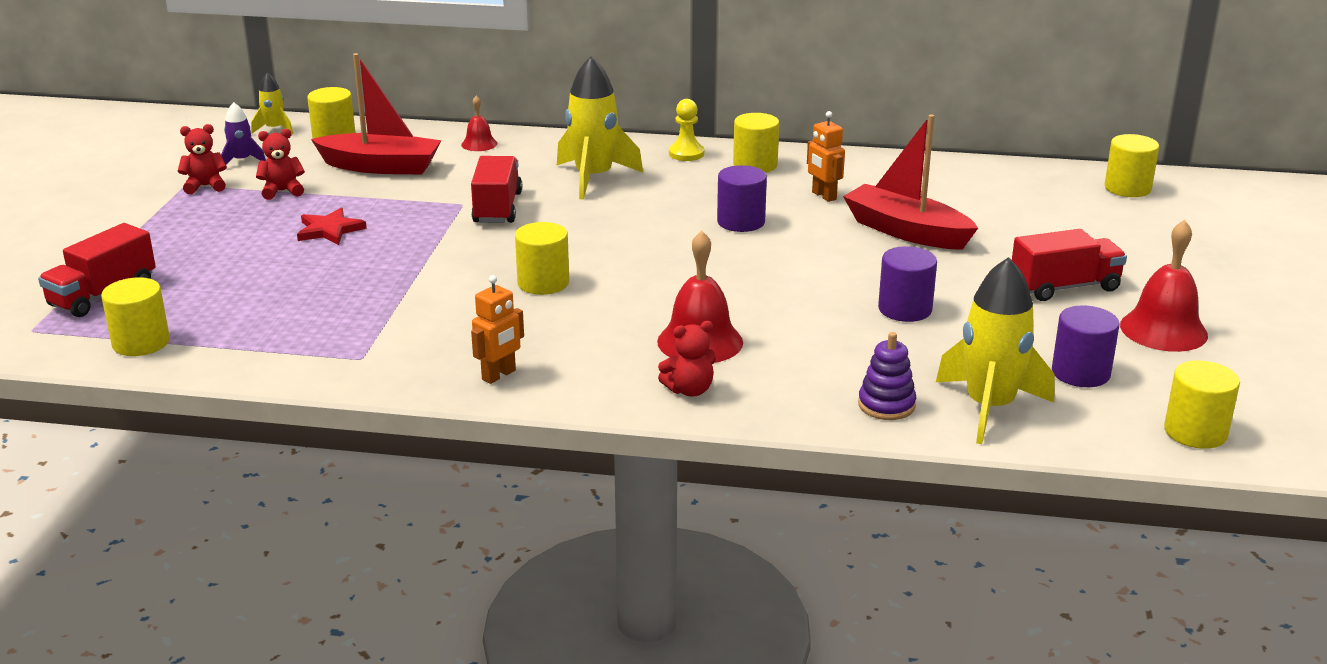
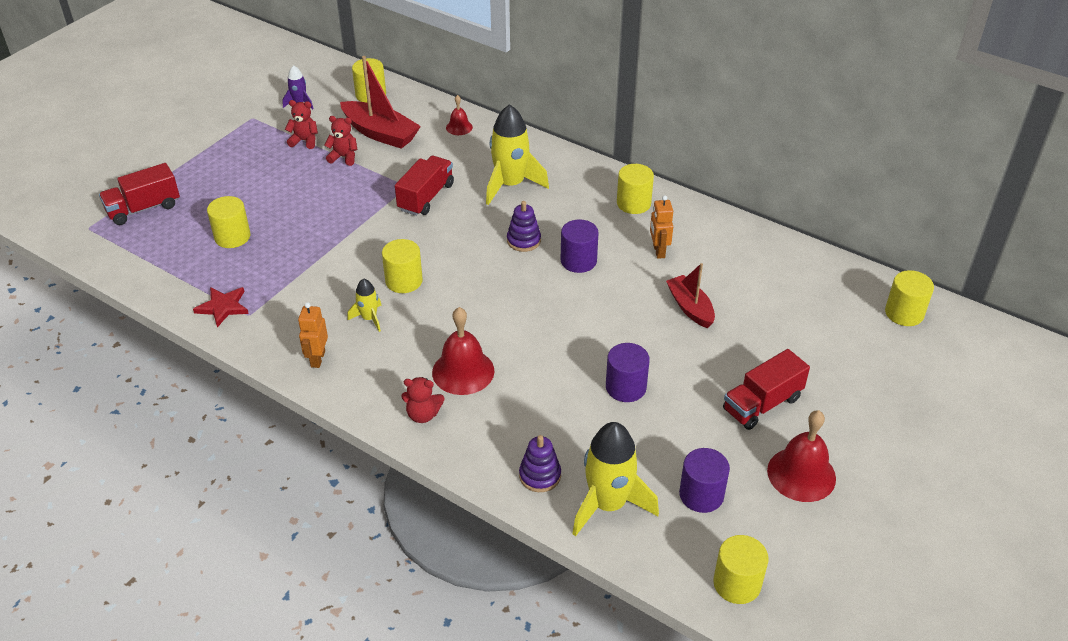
camera: 25 degrees right, 15 degrees up
(141, 343) = (138, 259): yellow cylinder -> yellow cylinder (232, 237)
(205, 186) = (262, 122): red teddy bear -> red teddy bear (344, 157)
(274, 129) = (339, 76): yellow rocket -> yellow rocket (369, 318)
(329, 230) = (308, 188): red star -> red star (223, 307)
(499, 375) = (317, 359): orange robot -> orange robot turned 120 degrees clockwise
(658, 219) = (523, 240): none -> purple stacking toy
(686, 154) = (593, 177): yellow pawn -> none
(906, 231) = (690, 307): red boat -> red boat, size x0.65
(1064, 287) = (762, 404): red truck -> red truck turned 135 degrees clockwise

